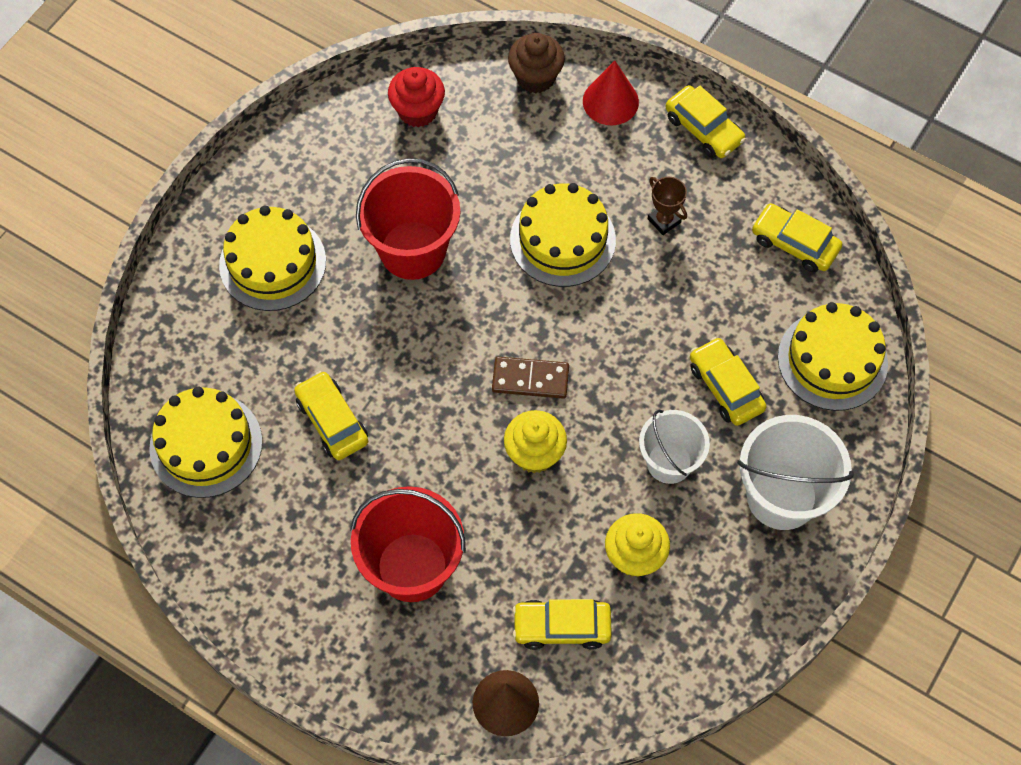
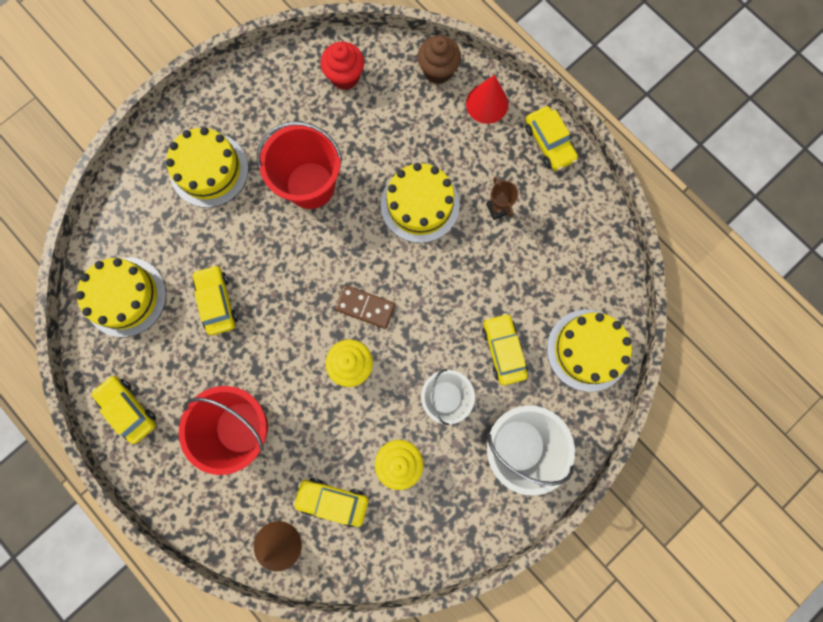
camera: 15 degrees right, 15 degrees up
(794, 243) = (588, 251): yellow car -> yellow car (129, 409)

